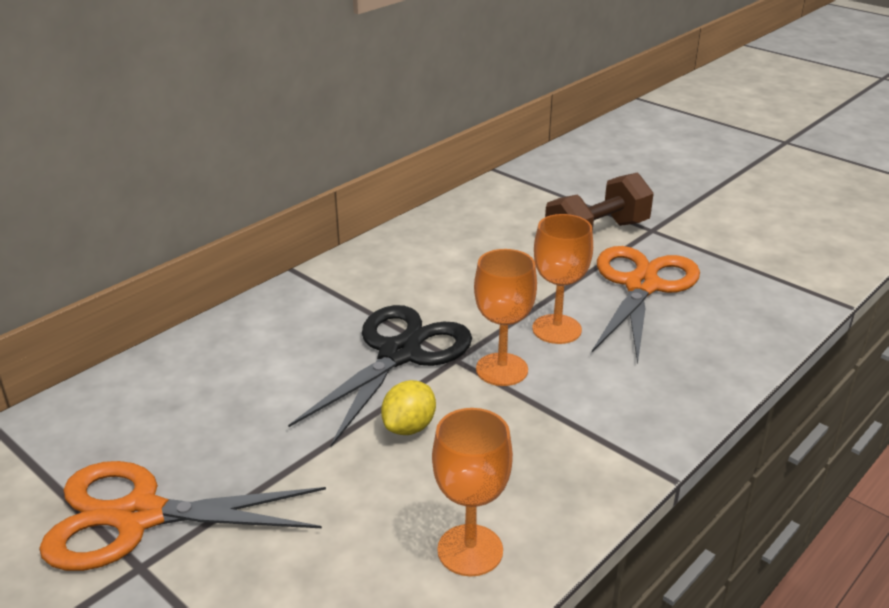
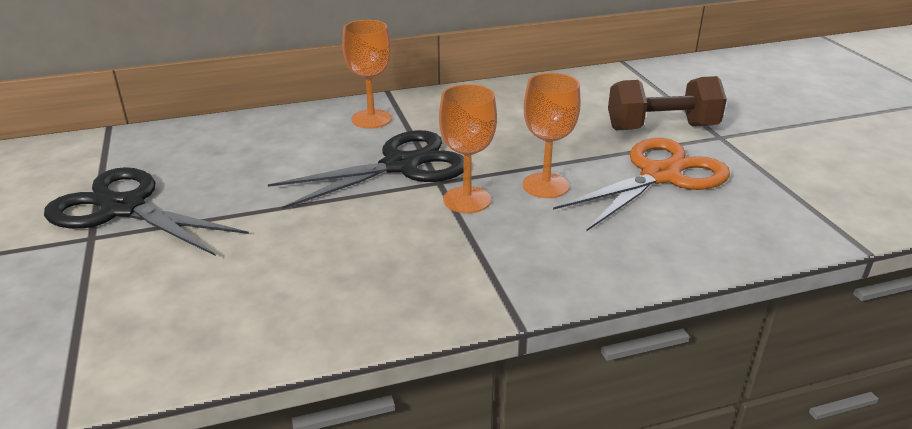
camera: 30 degrees right, 0 degrees up
(139, 516) = (123, 208): orange scissors -> black scissors
(409, 427) = (352, 215): yellow lemon -> none
(470, 550) = (300, 312): orange goblet -> orange goblet (371, 119)

